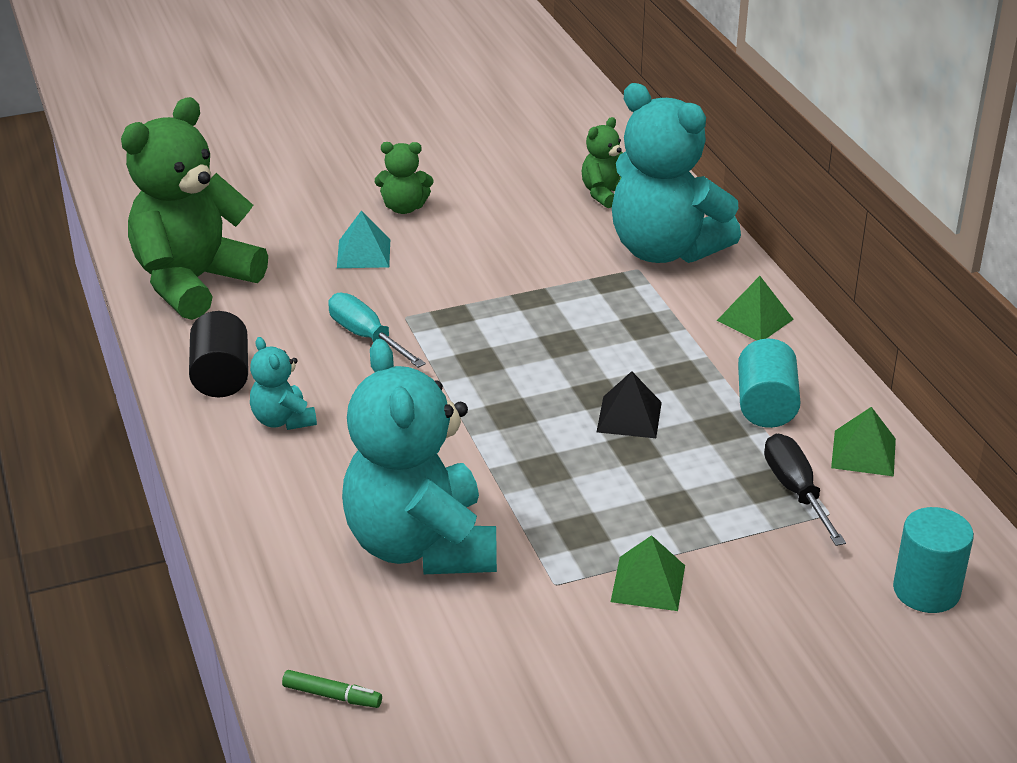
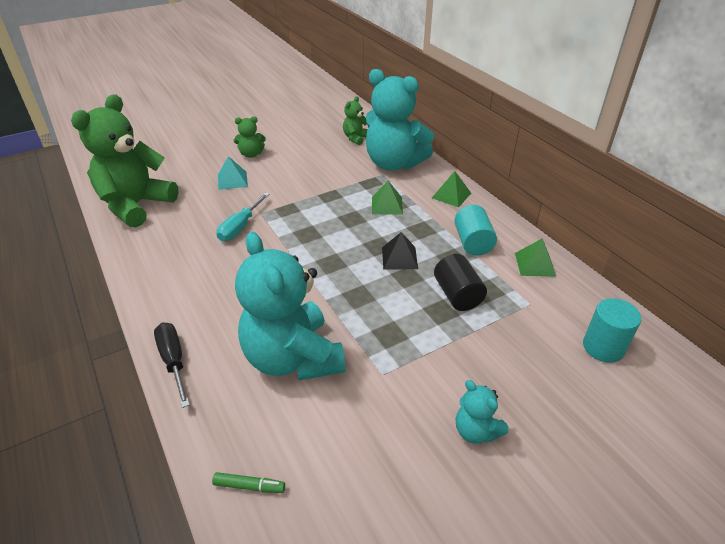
camera: 10 degrees left, 5 degrees up
(221, 376) = (155, 260): black cylinder -> black cylinder (457, 295)
(283, 420) = (195, 283): turquoise teddy bear -> turquoise teddy bear (476, 431)
(367, 337) = (240, 227): turquoise screwdriver -> turquoise screwdriver turned 105 degrees counterclockwise
(648, 583) = (439, 365): green pyramid -> green pyramid (387, 205)
(796, 491) = (506, 292): black screwdriver -> black screwdriver (174, 361)

